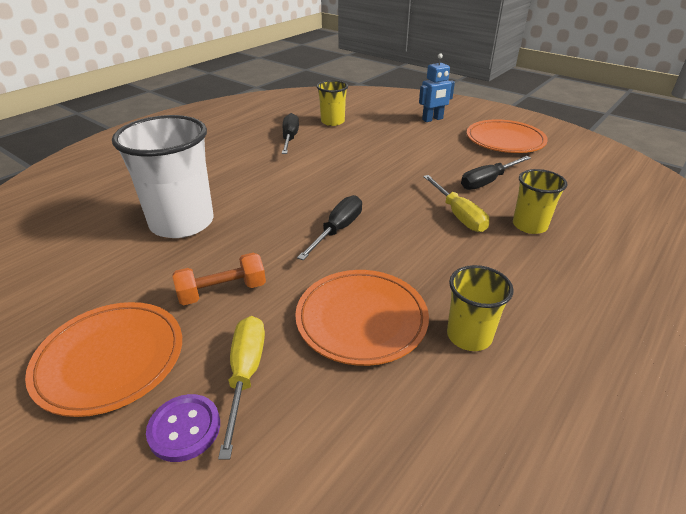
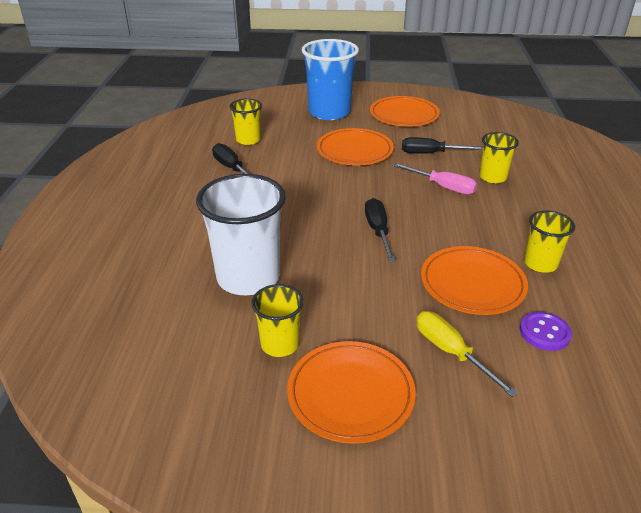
camera: 35 degrees left, 0 degrees up
(125, 286) = (280, 344): none -> yellow cup
(184, 428) = (459, 400): purple button -> purple button (544, 332)
(222, 291) = (360, 311): orange dumbbell -> none
(412, 156) = (354, 151): none -> orange plate
(432, 119) = (329, 112): blue robot -> blue cup
(458, 215) = (442, 187): yellow screwdriver -> pink screwdriver
(488, 181) = (431, 153): black screwdriver -> black screwdriver turned 75 degrees clockwise

